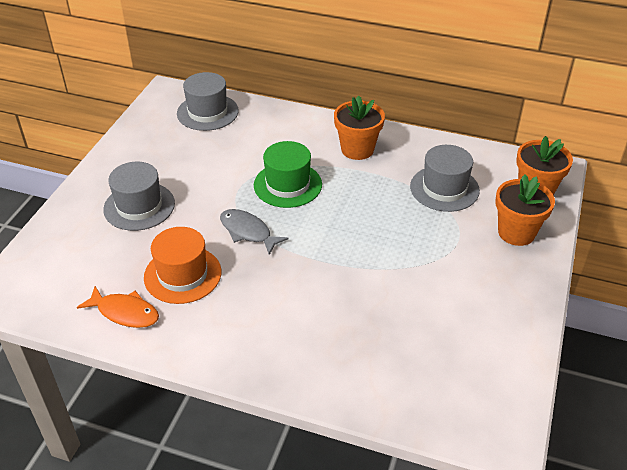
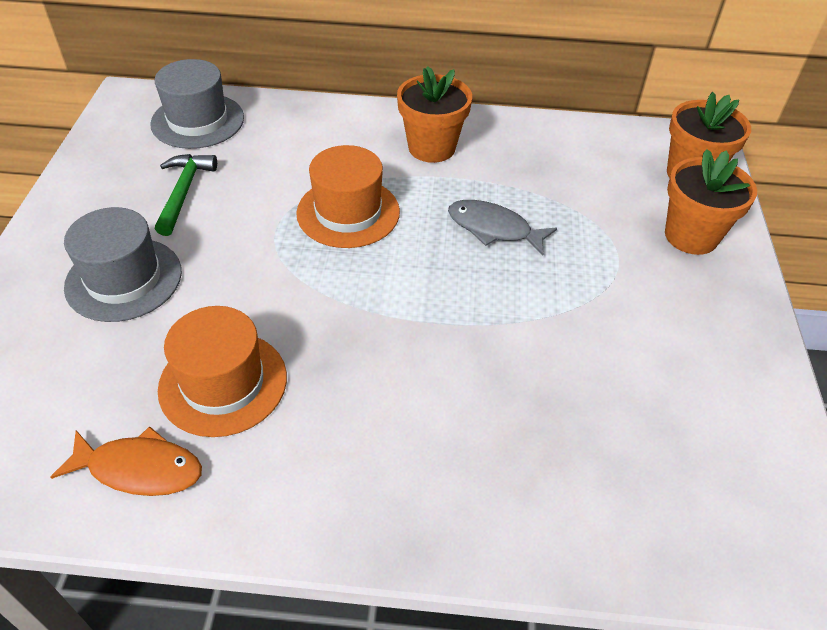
camera: 15 degrees left, 5 degrees up
(187, 158) = (183, 192): none -> green hammer
(248, 232) = (309, 294): grey fish -> grey fish (494, 229)
(288, 185) = (348, 212): green hat -> orange hat
(444, 188) = (570, 187): grey hat -> none

